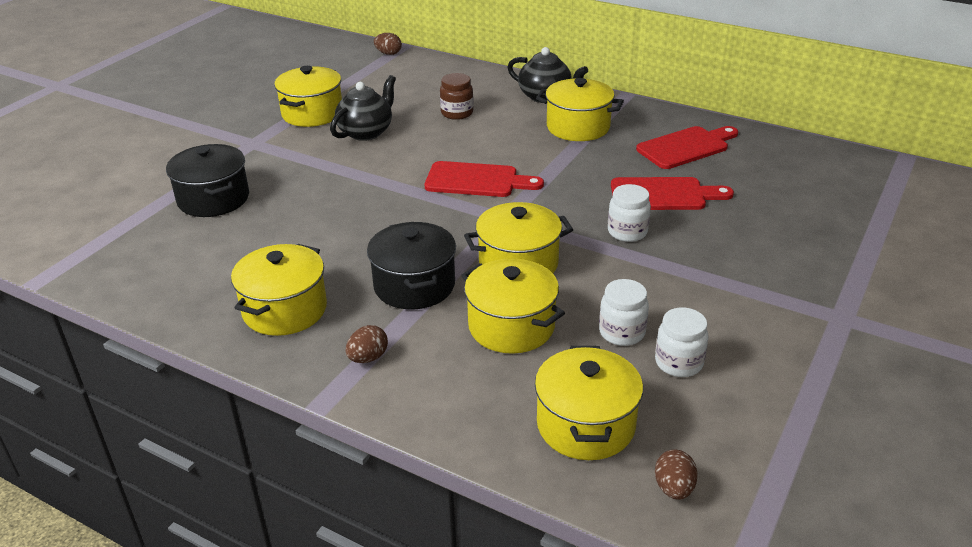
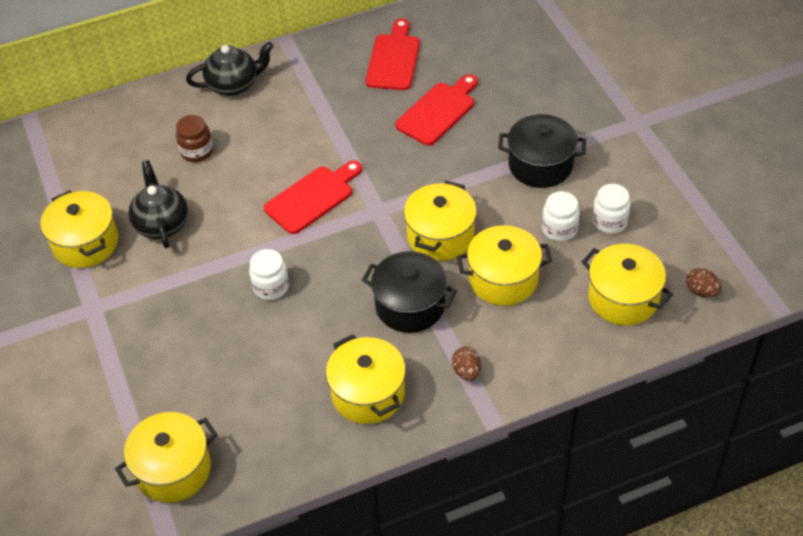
camera: 50 degrees left, 15 degrees up
(213, 199) = (161, 374): black pot -> black pot (540, 165)
(388, 53) = (32, 136): brown egg -> none
(578, 127) = (301, 96): yellow pot -> yellow pot (173, 470)
(627, 232) = (461, 158): white jar -> white jar (271, 287)

